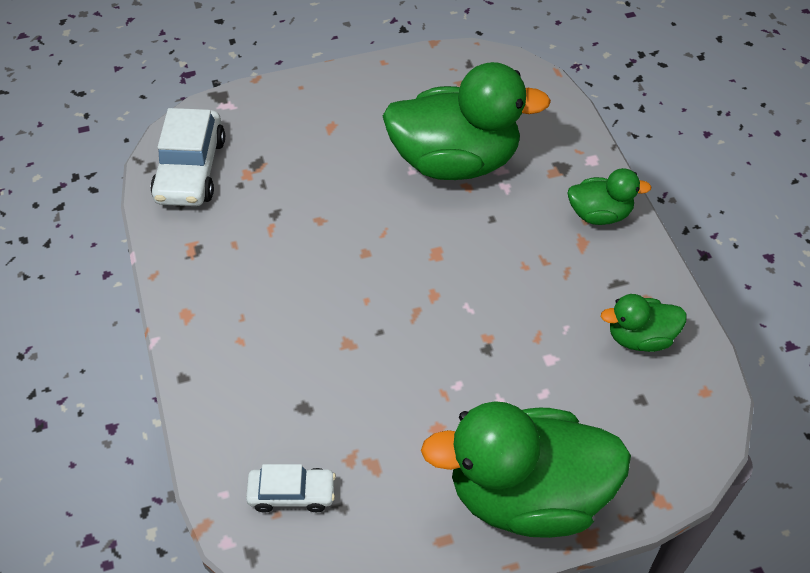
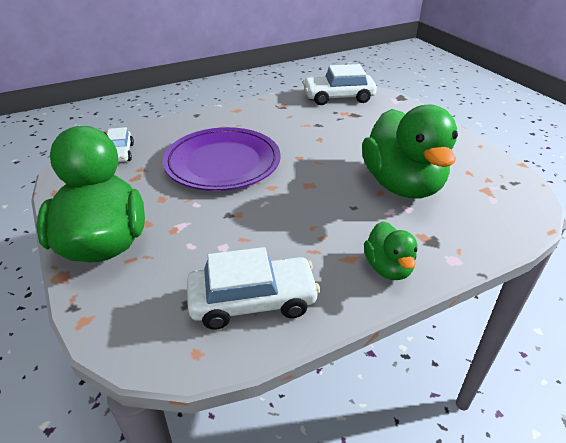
camera: 80 degrees right, 15 degrees down
(359, 347) = (222, 163): none -> purple plate
(640, 338) = (253, 301): green duck -> white car

